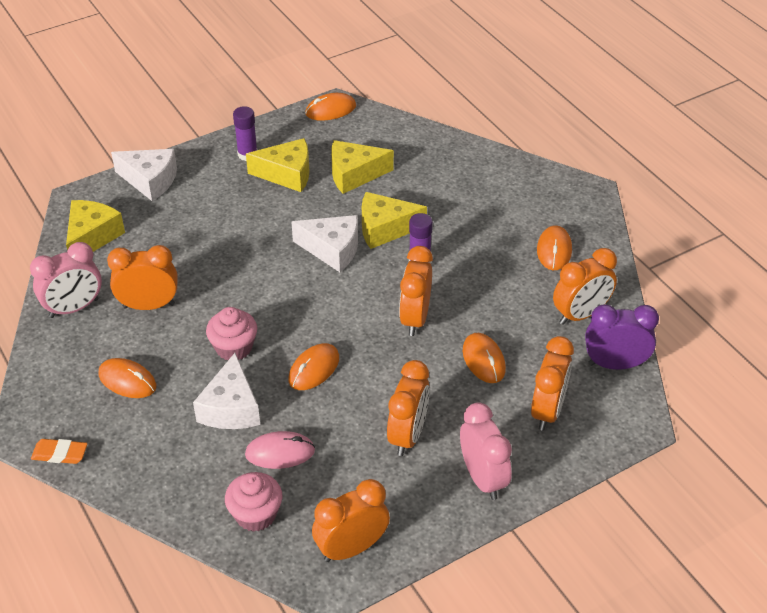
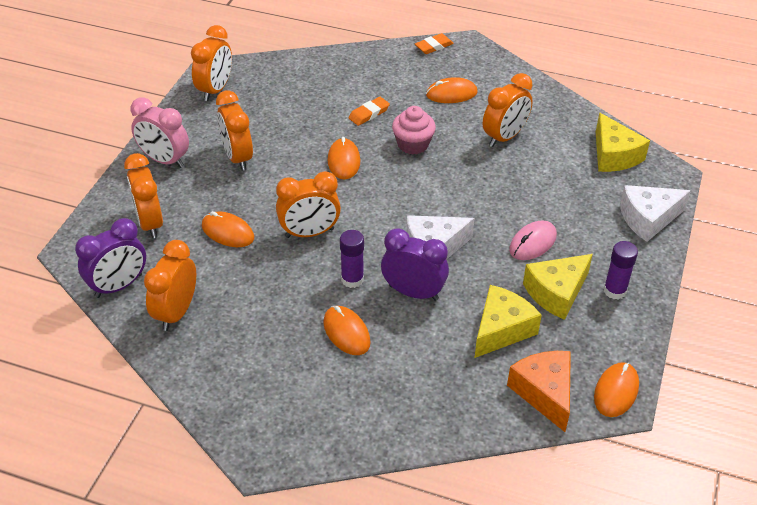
camera: 140 degrees right, 0 degrees up
(74, 308) = (547, 110): pink clock -> none
(231, 408) = (369, 113): white cheese -> orange eraser
(255, 514) = (288, 76): pink cupcake -> none
(280, 452) = (309, 108): pink mouse -> pink mouse (532, 243)
(374, 131) = (544, 393): none -> orange cheese
(385, 229) = (413, 292): yellow cheese -> purple clock
(415, 318) = (309, 233): orange clock -> orange clock turned 105 degrees clockwise
(554, 250) = (246, 362): orange mouse -> orange mouse (346, 332)

